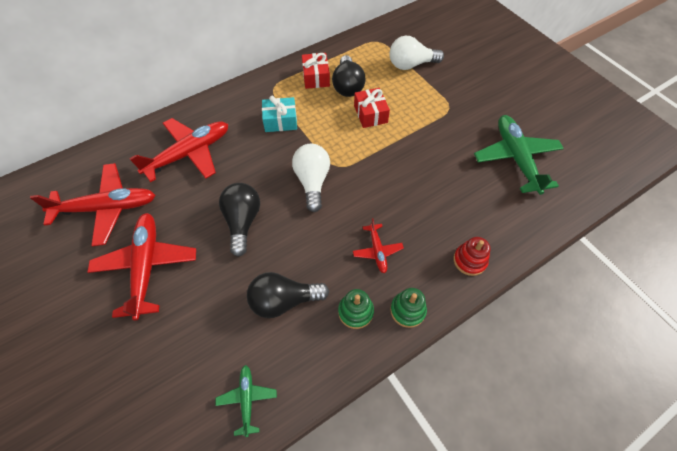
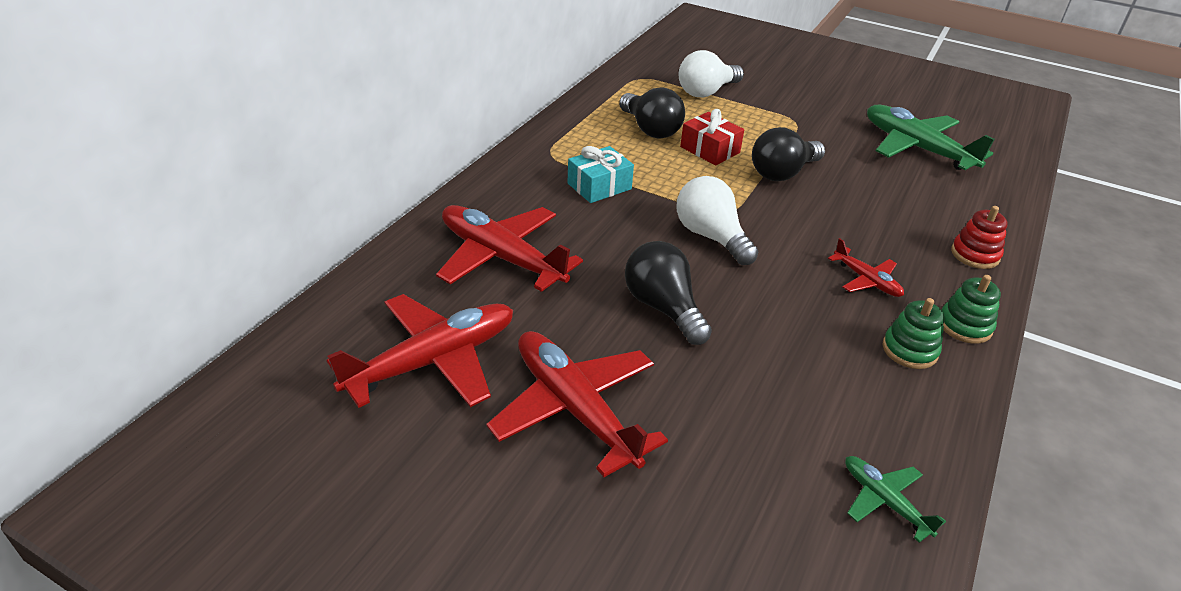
camera: 30 degrees left, 20 degrees down
(189, 154) = (502, 257): red plane -> red plane turned 75 degrees counterclockwise
(284, 300) = (811, 373): black light bulb -> black light bulb (783, 173)
(316, 77) = (599, 130): red gift -> none

